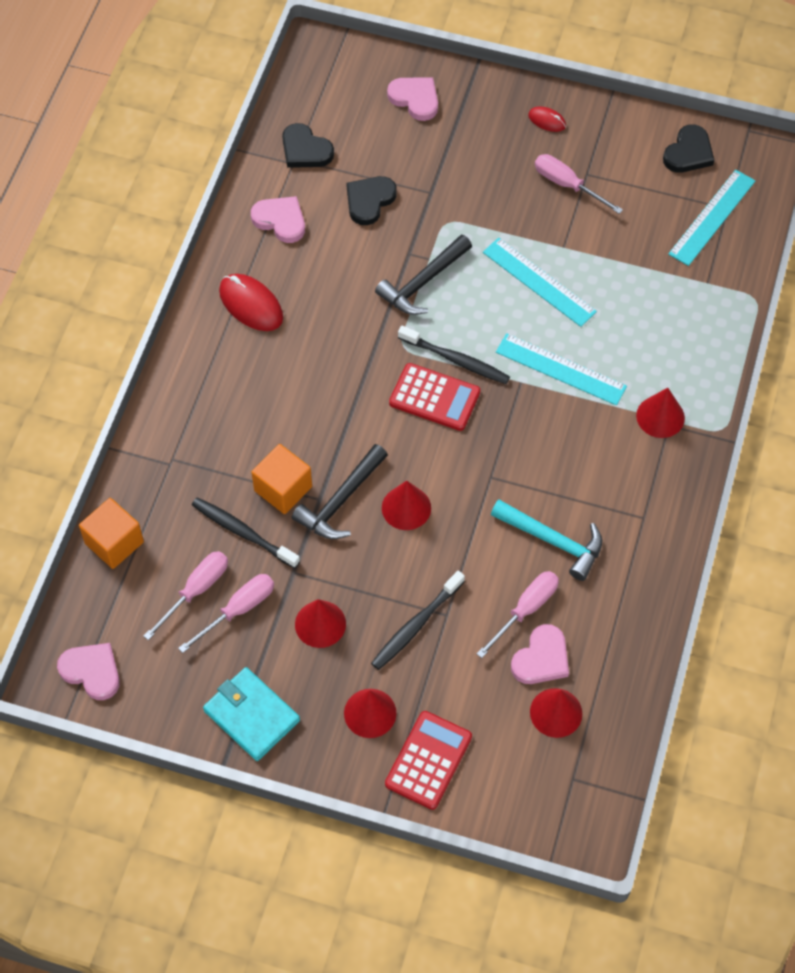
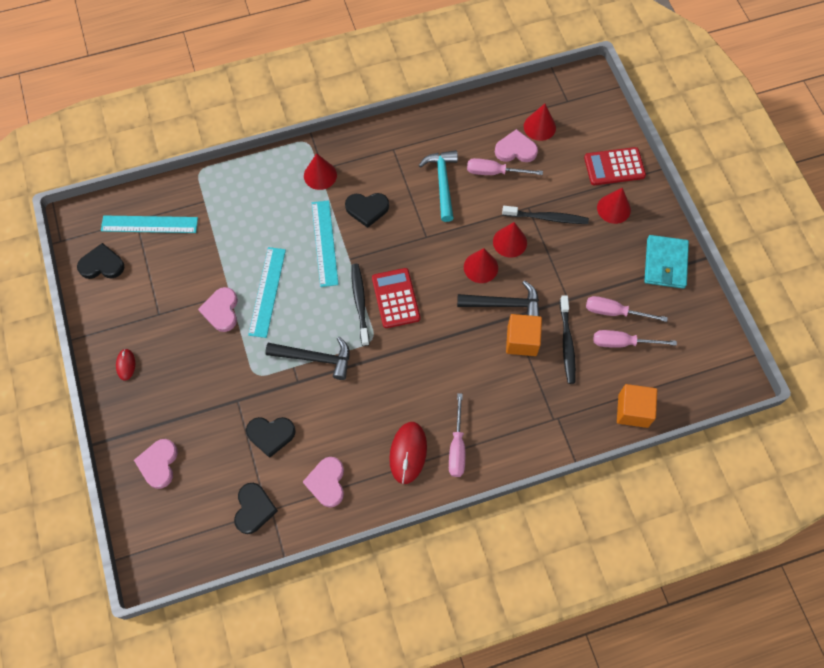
camera: 125 degrees left, 5 degrees up
(92, 671) = (715, 363): pink heart -> pink heart (221, 310)
(320, 624) = (586, 265): red cone -> red cone (510, 242)
(567, 185) = (176, 320): pink screwdriver -> pink screwdriver (457, 447)
(575, 438) = (367, 209): none -> black heart

